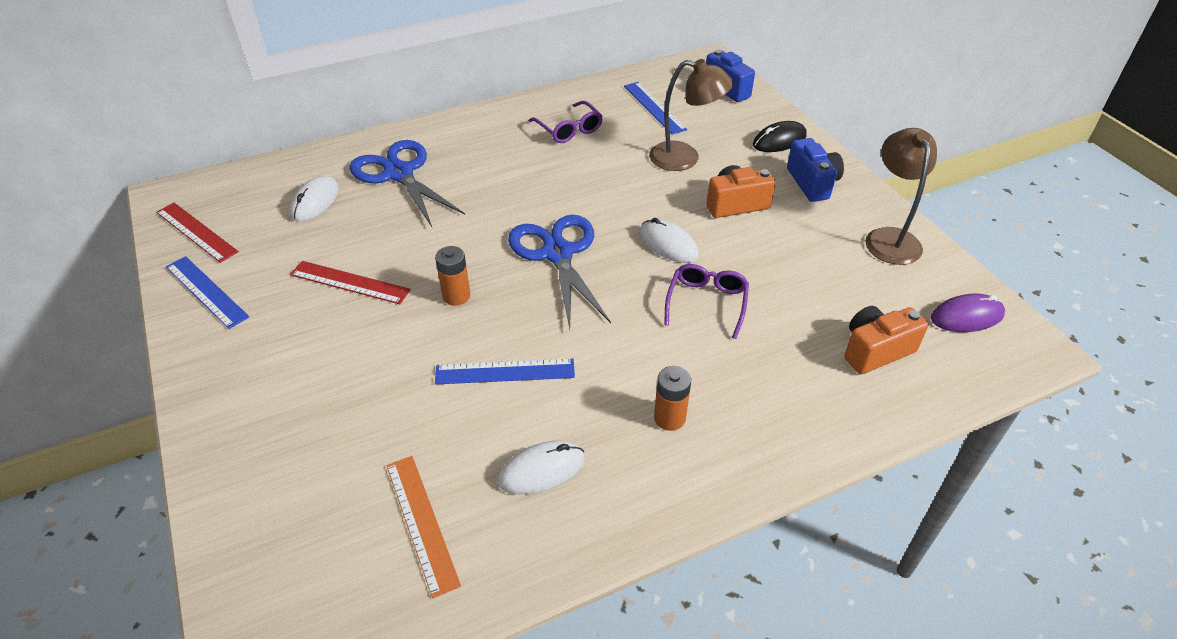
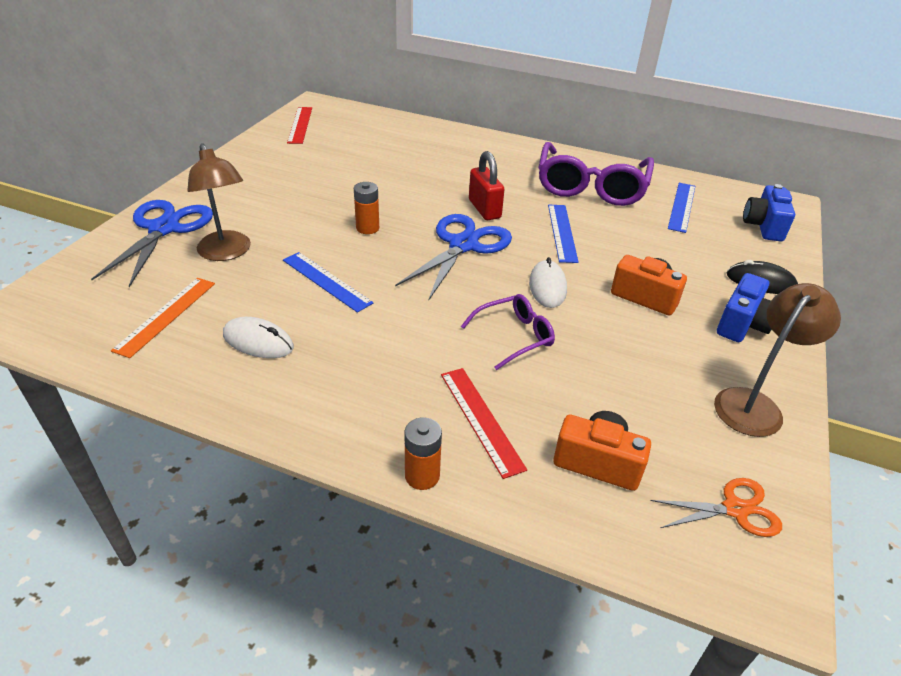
camera: 45 degrees right, 5 degrees down
(206, 291) = (260, 152): blue ruler -> blue ruler (562, 232)
(315, 202) = (375, 142): white mouse -> none
(349, 282) = (327, 187): red ruler -> red ruler (481, 419)
(399, 173) = (442, 153): blue scissors -> blue scissors (164, 229)
(522, 207) = (484, 209): none -> red padlock
(569, 129) = (591, 186): purple glasses -> purple glasses, size x1.93
(669, 418) = (372, 377): orange battery -> orange battery (422, 476)
(685, 158) = (652, 247): brown lamp -> brown lamp (227, 253)
(966, 316) = (735, 509): purple mouse -> orange scissors

